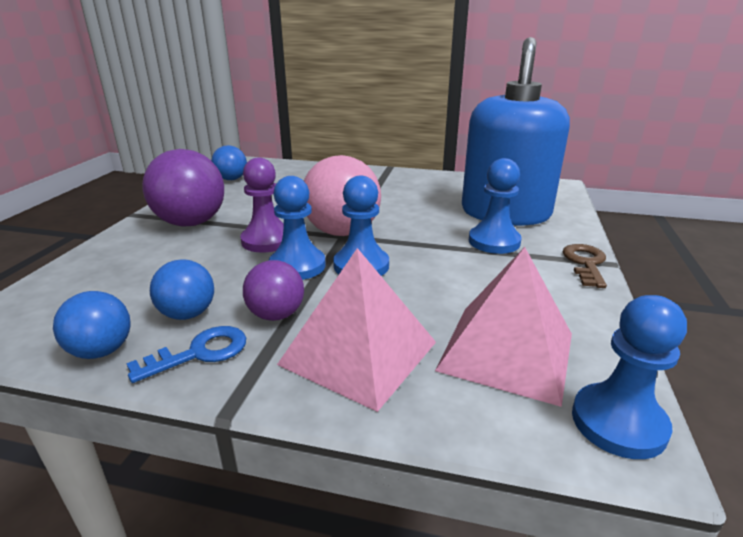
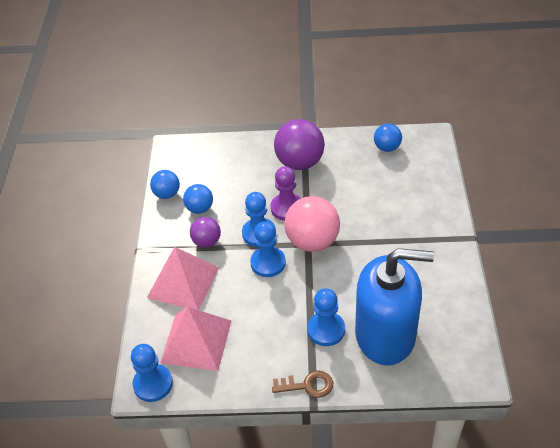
camera: 80 degrees right, 20 degrees up
(199, 353) = (172, 226): blue key -> none

